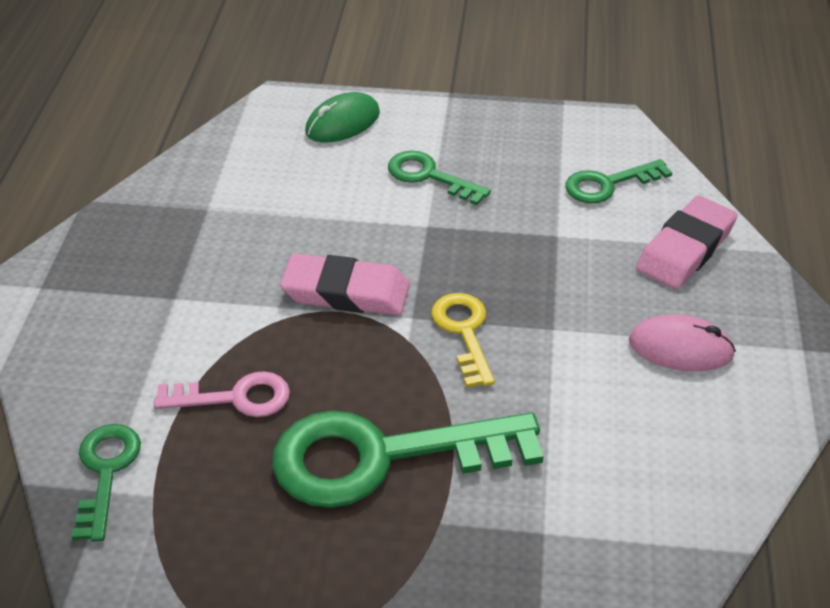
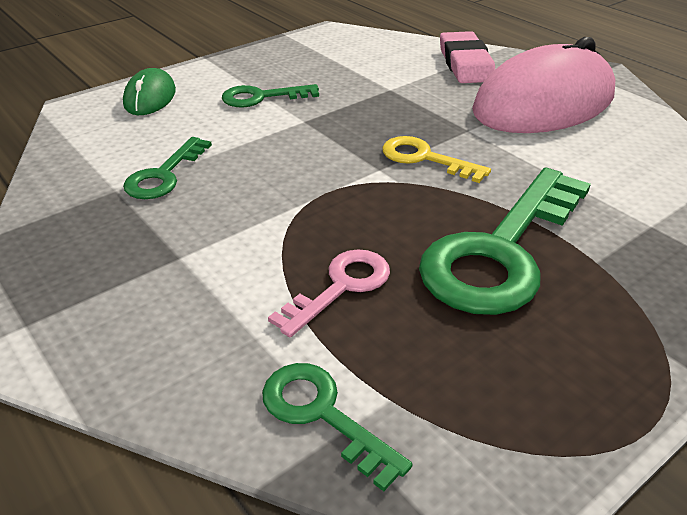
camera: 45 degrees left, 5 degrees down
(346, 292) = (312, 180): pink eraser -> none
(608, 184) = (376, 56): green key -> green key (164, 175)
(680, 348) = (544, 103): pink mouse -> pink mouse, size x2.11

